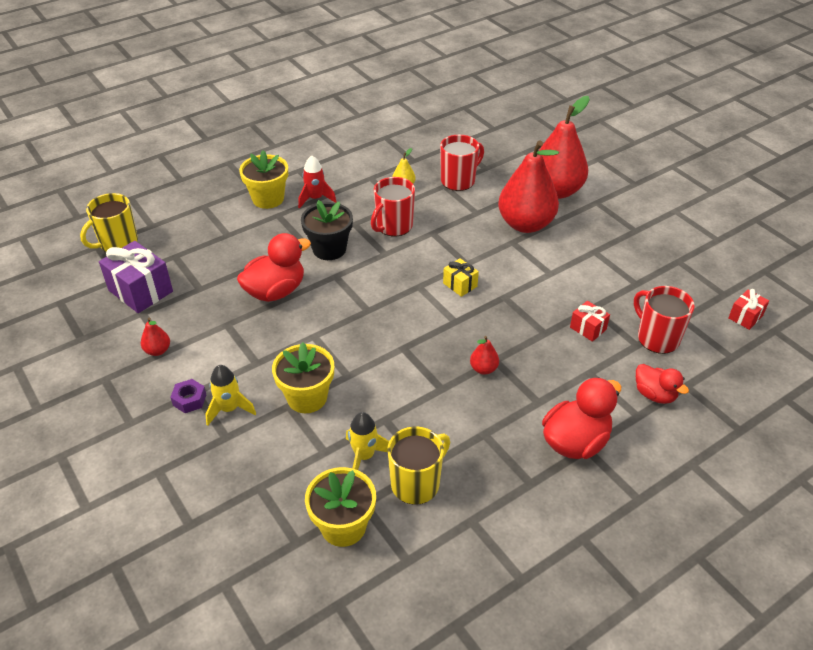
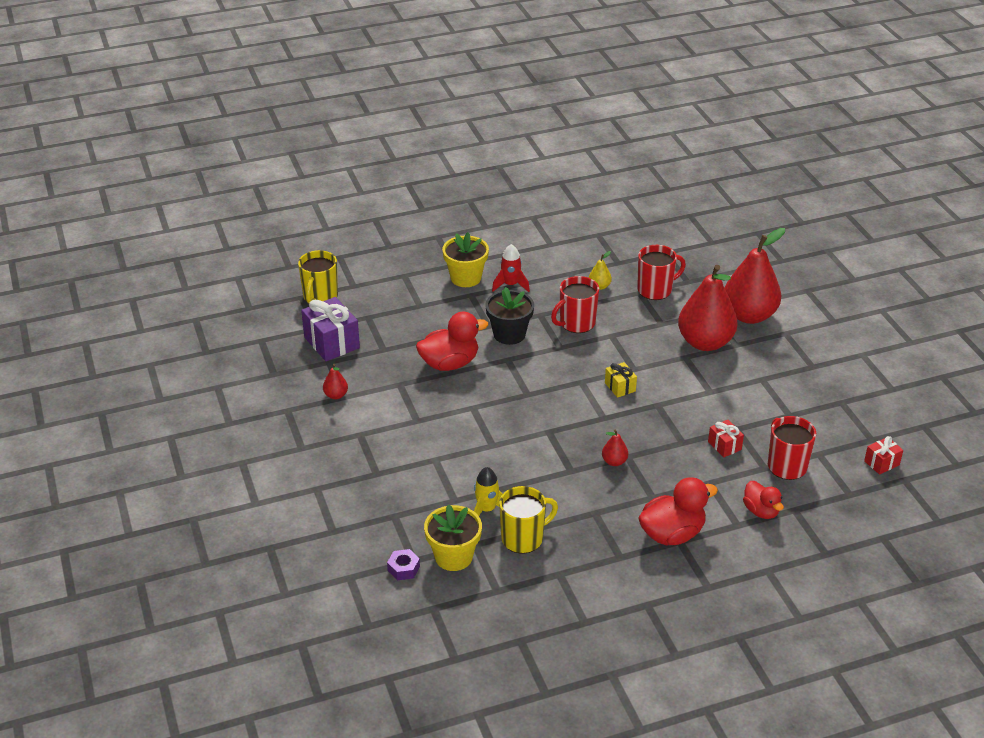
camera: 15 degrees right, 5 degrees down
(118, 243) = (320, 297): yellow mug -> yellow mug turned 45 degrees counterclockwise
(189, 400) = (353, 439): purple nut -> purple nut (403, 568)
(229, 409) = (385, 453): yellow rocket -> none
(307, 397) = (452, 456): yellow flower pot -> none

